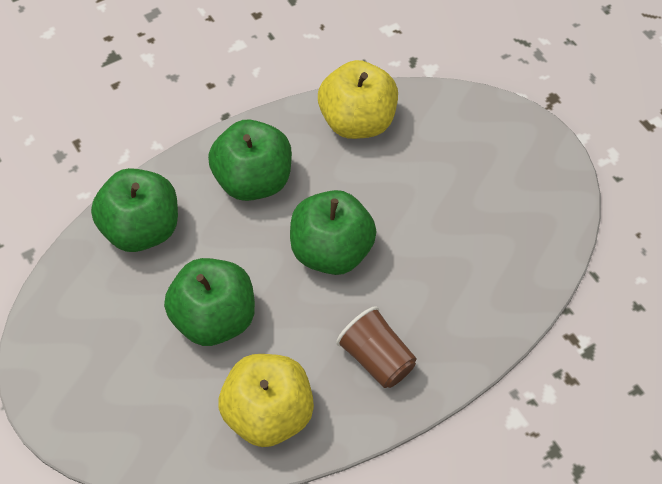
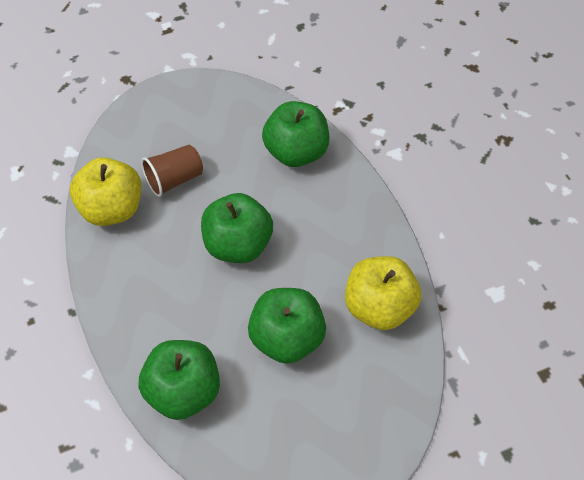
camera: 80 degrees left, 0 degrees up
(252, 181) = (153, 294): green apple -> green apple (296, 152)
(376, 359) = (340, 227): brown cup -> brown cup (174, 179)

